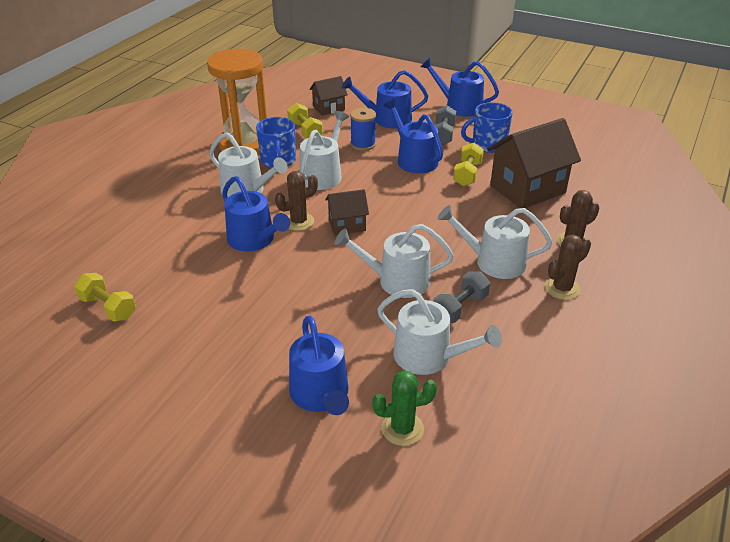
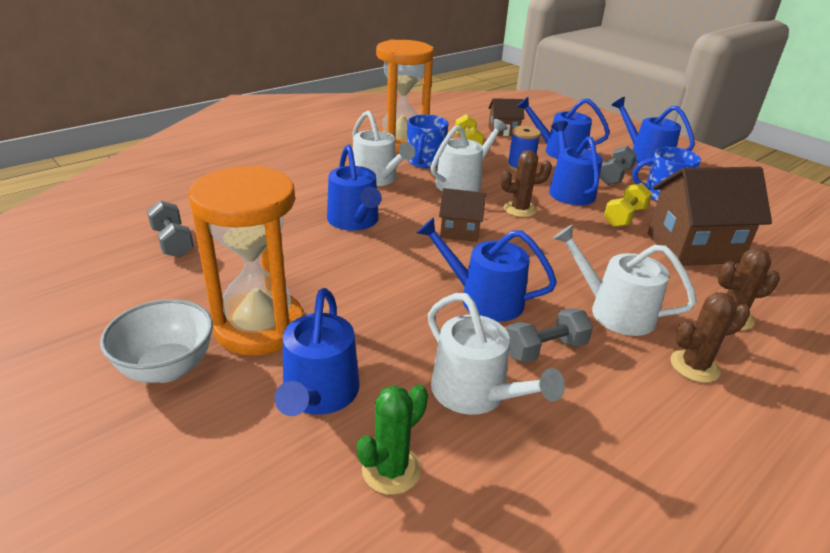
camera: 20 degrees right, 5 degrees down
(108, 308) = (172, 242): yellow dumbbell -> grey dumbbell
(192, 415) = (167, 368): none -> white bowl
(240, 359) = (260, 327): none -> orange hourglass
(298, 222) = (410, 216): brown cactus -> brown cactus (520, 209)
(397, 281) = (484, 299): white watering can -> blue watering can
(402, 429) = (391, 470): green cactus -> green cactus turned 60 degrees counterclockwise

